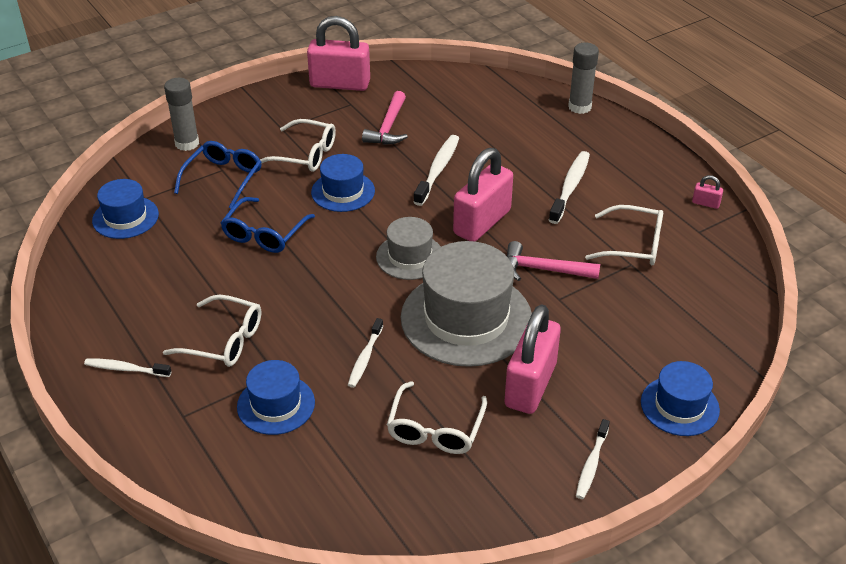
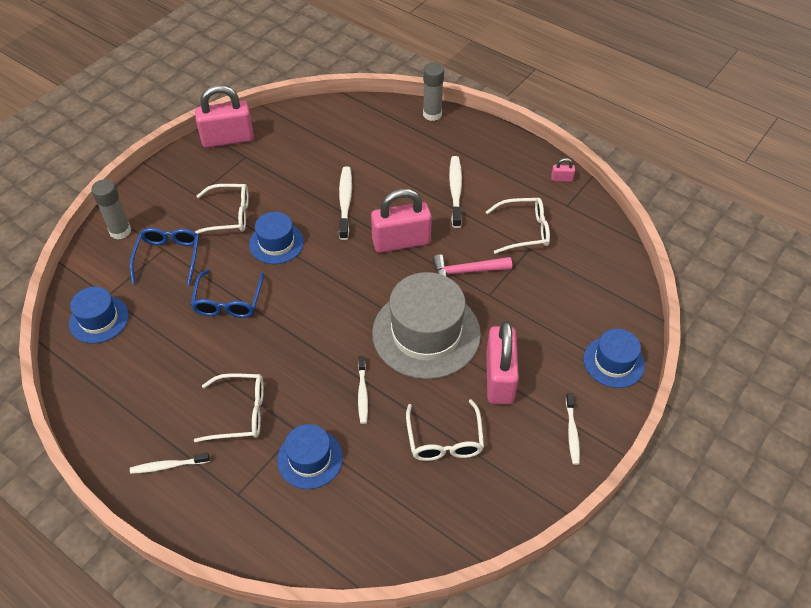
camera: 20 degrees left, 10 degrees up
(388, 127) = (287, 171): pink hammer -> none
(410, 257) = (358, 289): grey hat -> none
(482, 222) = (401, 242): pink padlock -> pink padlock turned 60 degrees clockwise

